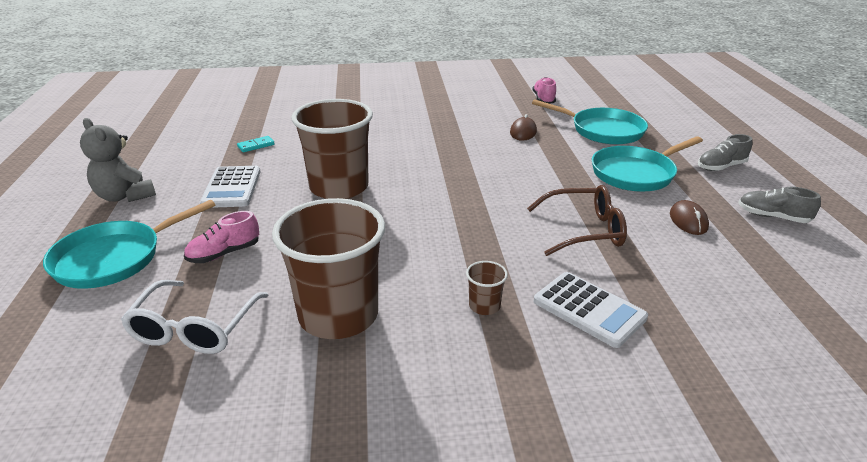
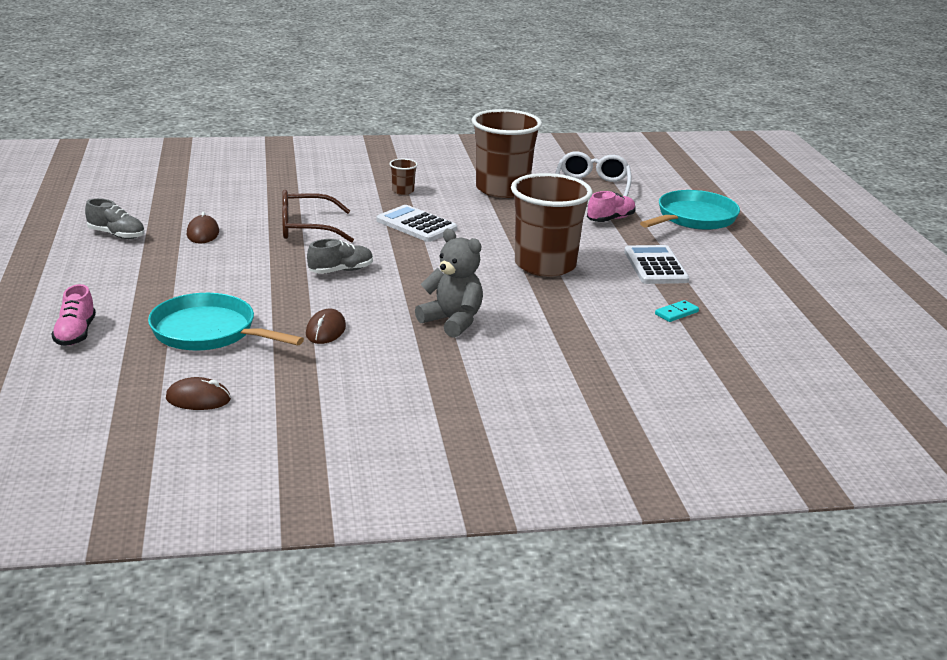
camera: 175 degrees right, 5 degrees down
(125, 196) = (752, 260): grey teddy bear -> grey teddy bear (452, 321)
(543, 99) = (266, 395): pink shoe -> pink shoe (75, 334)
(580, 98) = (198, 399): none -> brown mouse
(589, 309) = (330, 188): white calculator -> white calculator (416, 225)
(636, 173) = (214, 275): turquoise pan -> none
(721, 167) = (103, 281): grey shoe -> grey shoe (341, 271)

